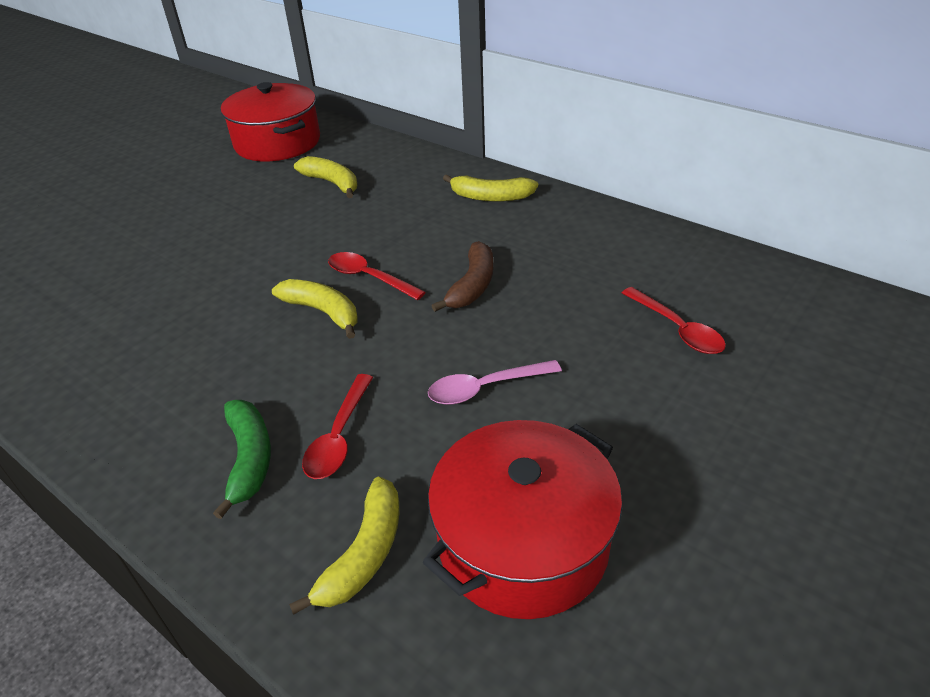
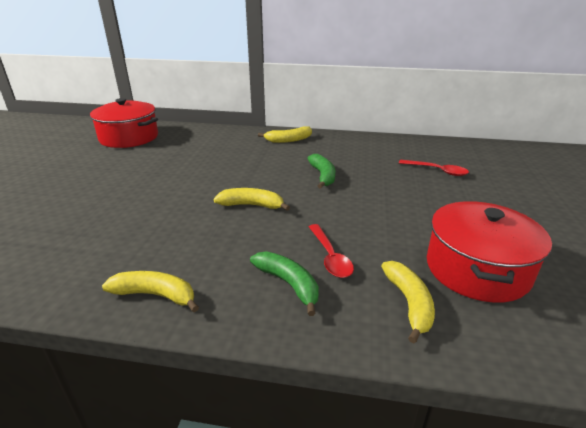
camera: 30 degrees left, 10 degrees down
(332, 183) = (188, 149): yellow banana -> yellow banana (155, 295)
(369, 277) = (261, 185): red spoon -> none
(472, 285) = (323, 176): brown banana -> green banana
(485, 388) = (381, 214): pink spoon -> none

